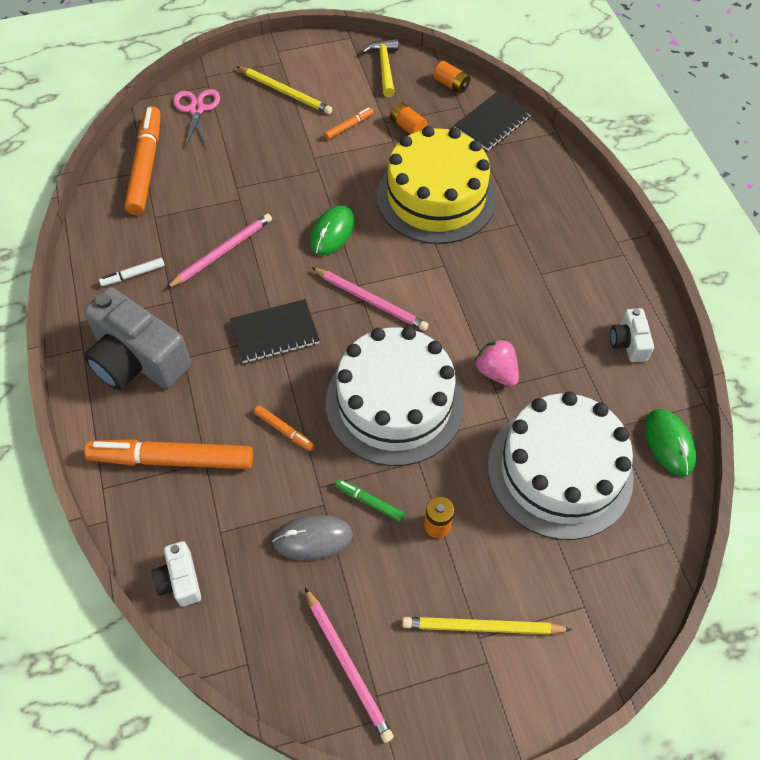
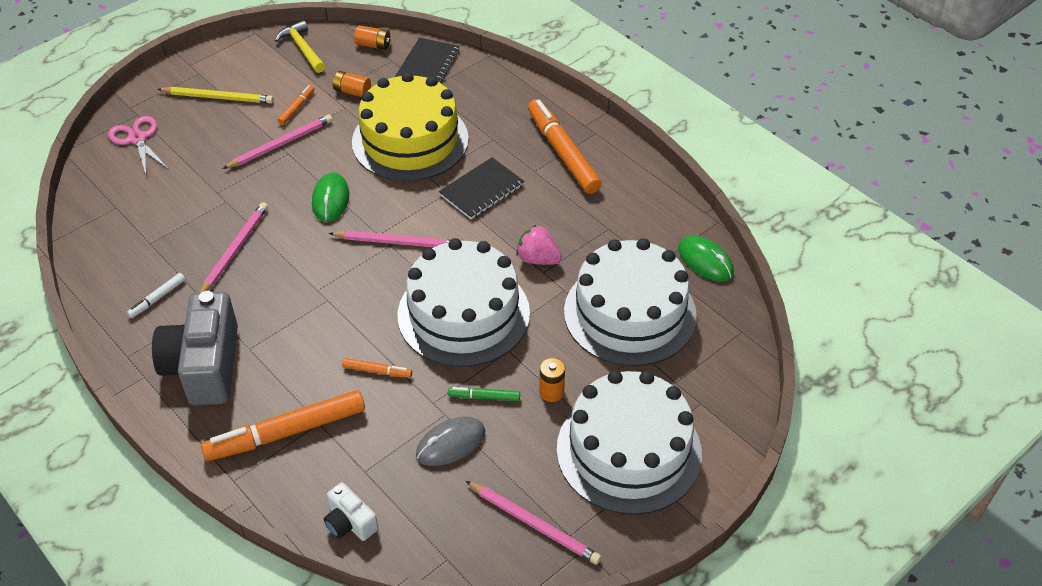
camera: 25 degrees left, 10 degrees down
(138, 359) = (204, 366): grey camera -> grey camera turned 75 degrees clockwise
(146, 166) = (114, 203): orange marker -> orange marker (563, 152)
(274, 333) = (323, 298): black notebook -> black notebook (482, 190)
(316, 159) = (281, 144): none -> pink pencil
(482, 627) = (629, 451): yellow pencil -> white cake
(628, 343) = (635, 198): white camera -> none

